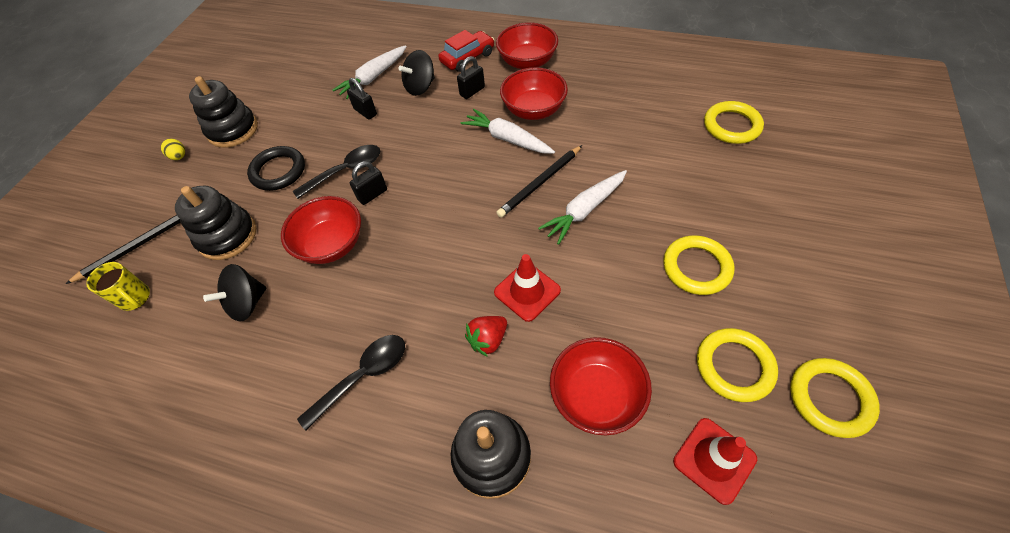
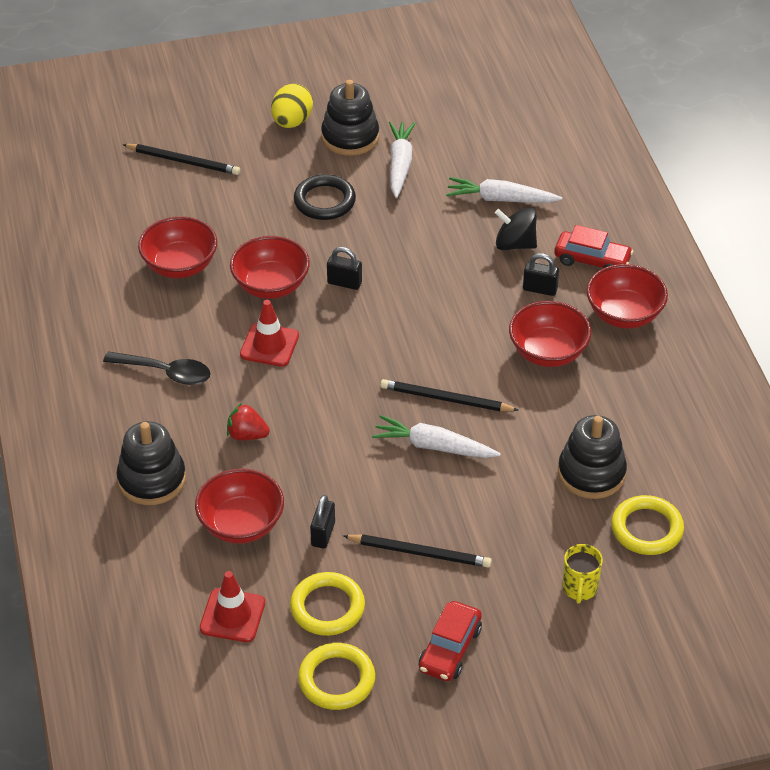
camera: 55 degrees right, 10 degrees down
(135, 298) = (139, 195): yellow mug -> yellow mug (579, 588)
(179, 157) = (292, 122): yellow egg -> yellow egg, size x1.82
(227, 236) = (232, 211): black stacking toy -> black stacking toy (591, 473)
(247, 303) = (180, 265): black spinning top -> red bowl
(346, 171) = (359, 248): black spoon -> none
(365, 112) = (446, 220): black padlock -> black padlock (323, 534)
(507, 139) = (488, 349): white carrot -> white carrot (400, 164)
(527, 291) = (312, 441): red traffic cone -> red traffic cone (269, 345)
(696, 267) = (420, 553): yellow ring -> black pencil
(816, 292) = (450, 649): none -> red car

